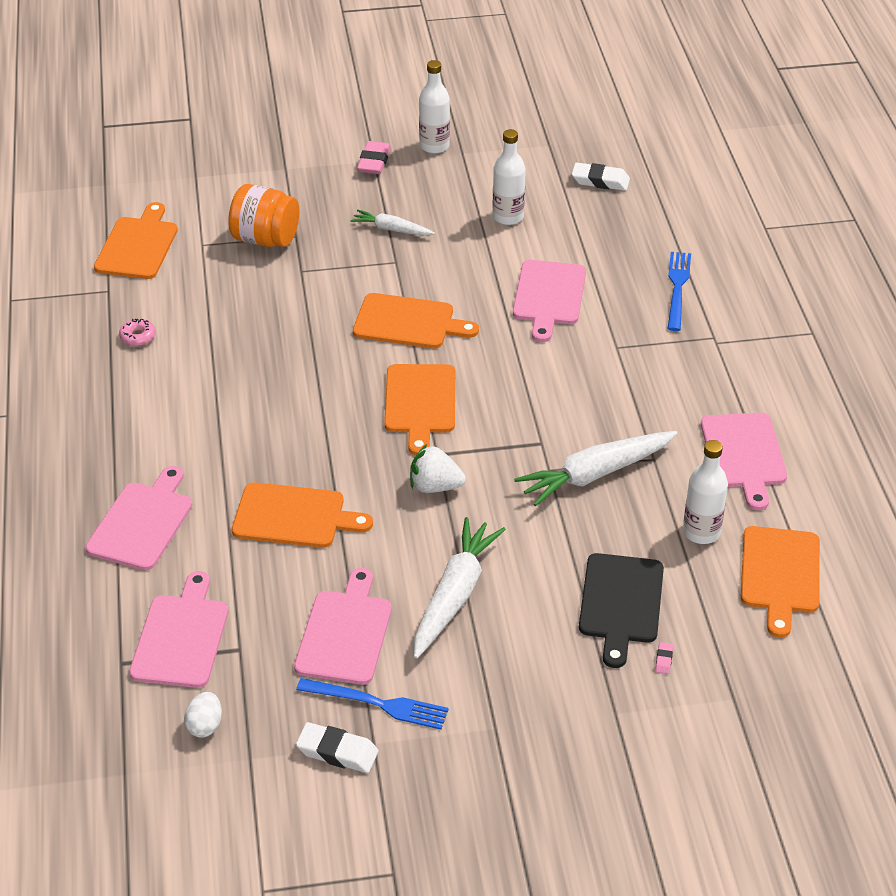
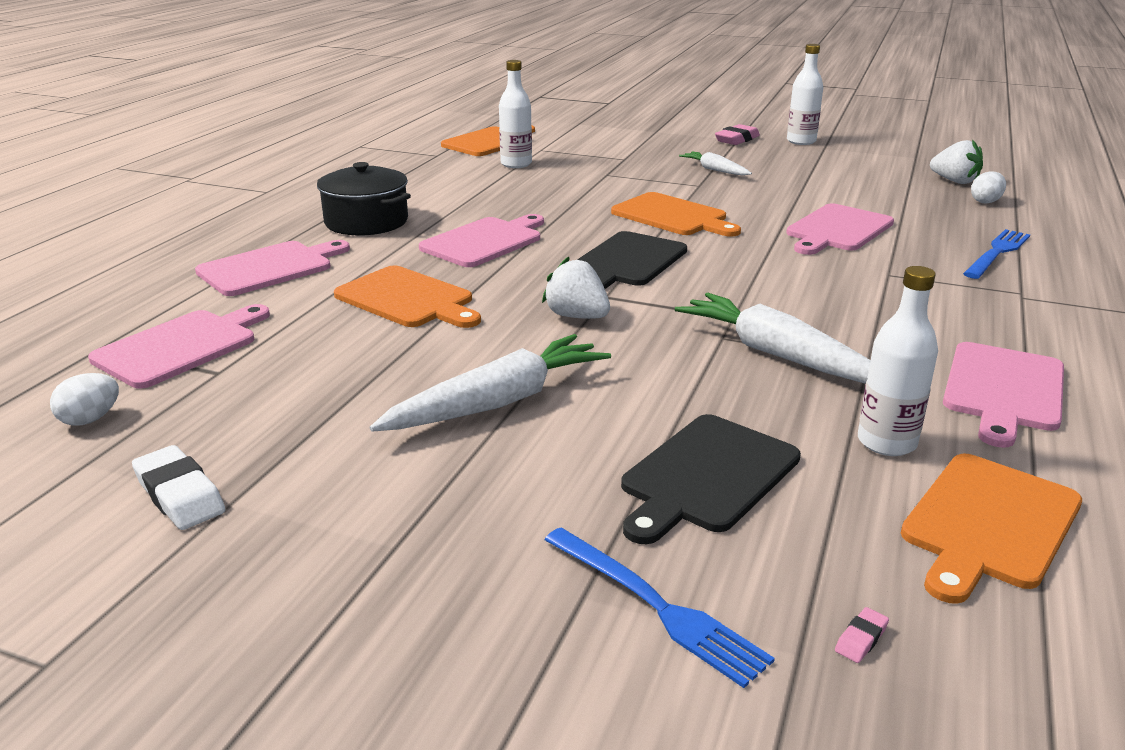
camera: 30 degrees right, 15 degrees down
(138, 336) = (425, 178): pink donut -> none
(156, 428) = (366, 222): none -> black pot
(265, 239) = (596, 156): orange jar -> none
(345, 633) = (338, 394): pink cutting board -> pink cutting board (485, 241)
(377, 704) = (287, 466): blue fork -> blue fork (655, 606)
(420, 403) = (627, 261): orange cutting board -> black cutting board
(508, 217) = (837, 183): white bottle -> white bottle (516, 164)
(595, 474) = (778, 355): white carrot -> white carrot turned 45 degrees clockwise
(600, 181) = (954, 181): white eraser -> white strawberry
(638, 209) = (985, 201): none -> white egg
(664, 660) = (718, 559): pink eraser -> pink eraser (861, 639)

